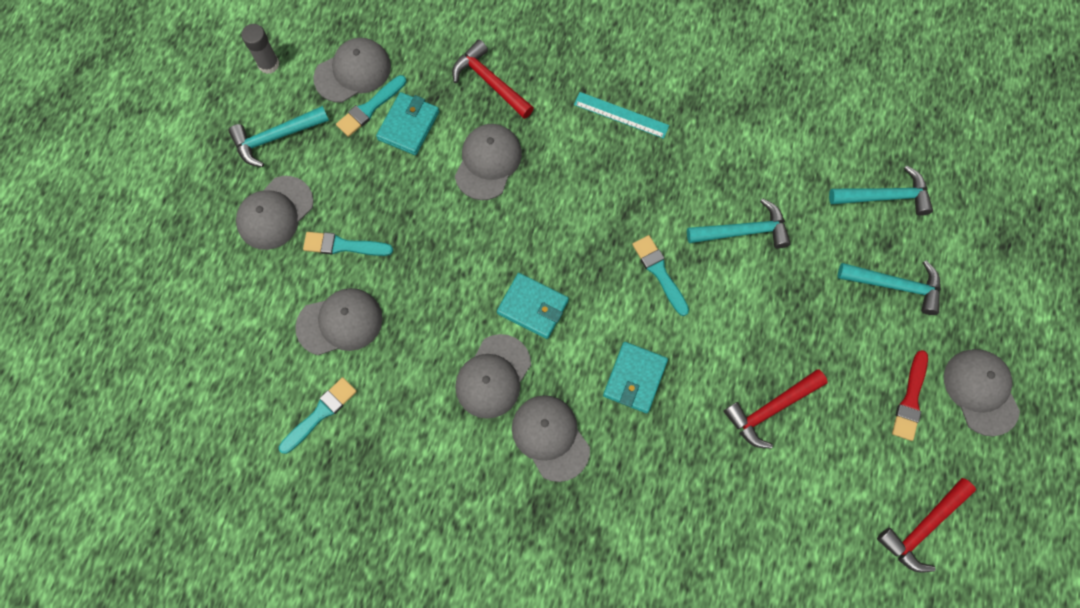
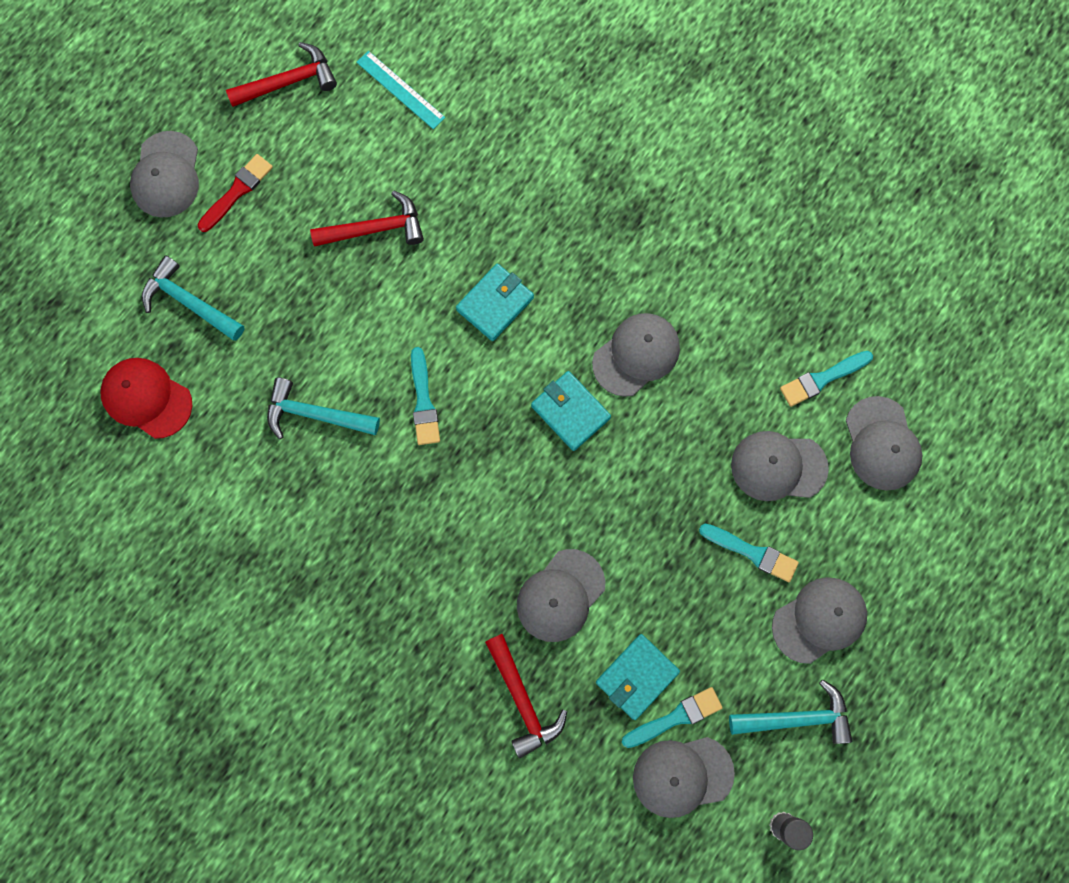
camera: 160 degrees left, 5 degrees up
(550, 437) = (600, 277): grey cap -> grey cap (882, 444)
(621, 115) = (387, 600): turquoise ruler -> turquoise ruler (400, 89)
(885, 197) = (147, 398): turquoise hammer -> red cap

